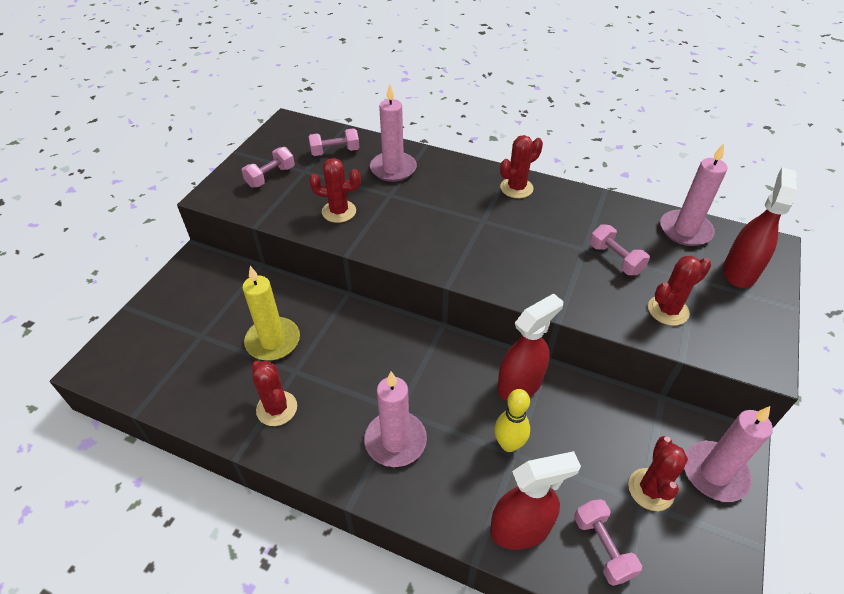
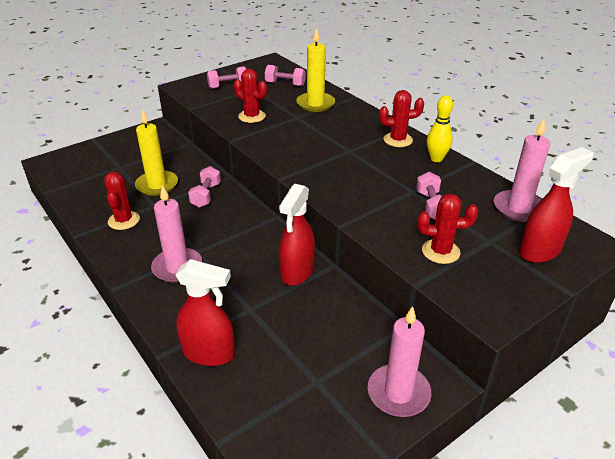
camera: 30 degrees right, 10 degrees down
(393, 169) = (315, 104): pink candle -> yellow candle
(508, 444) = (251, 302): yellow bowling pin -> yellow bowling pin (436, 159)
(520, 384) = (297, 272): red spray bottle -> red spray bottle turned 120 degrees clockwise
(602, 547) = (256, 392): pink dumbbell -> pink dumbbell (206, 195)
(650, 489) = (331, 377): red cactus -> none

